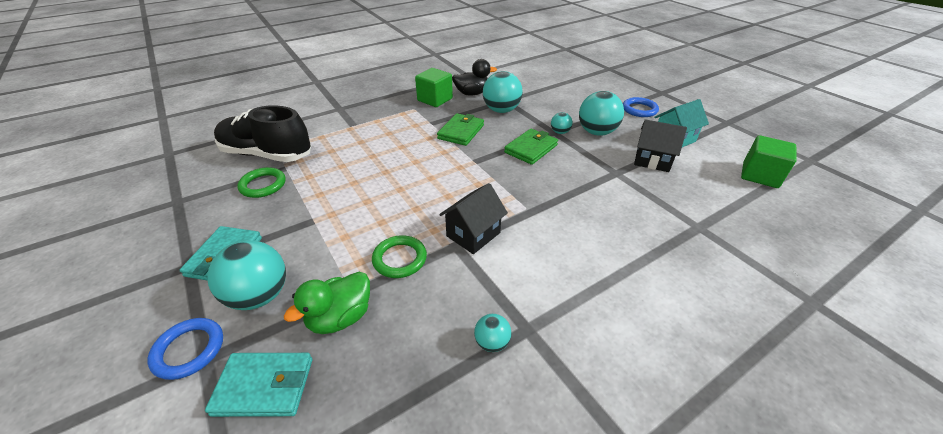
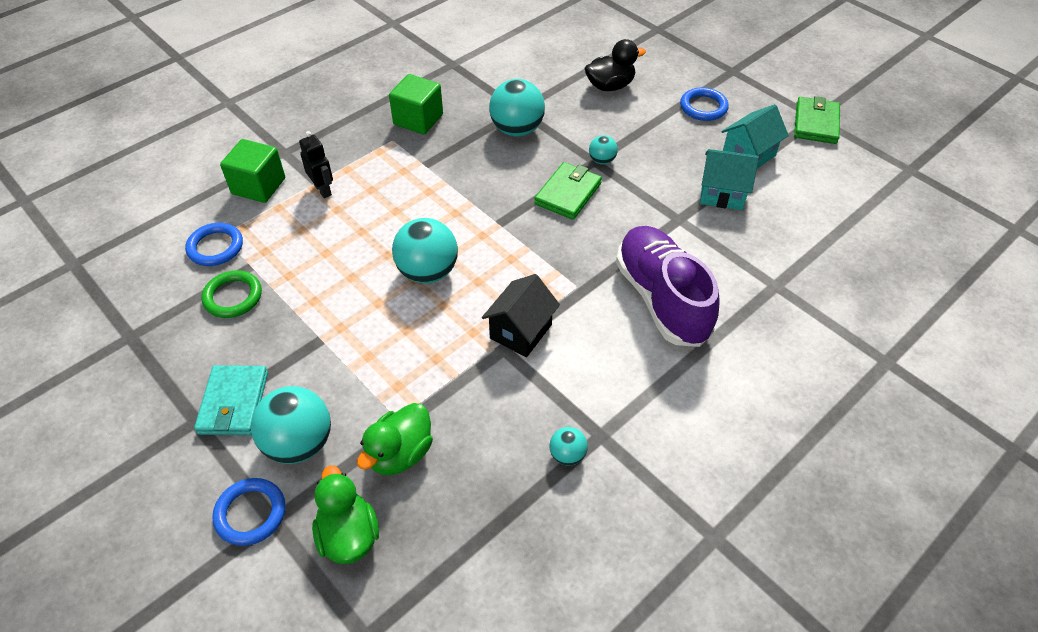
camera: 10 degrees left, 10 degrees up
(264, 386) = (348, 535): turquoise wallet -> green duck
(267, 154) = (215, 247): black shoe -> blue ring
(356, 130) = (323, 190): none -> black robot
(400, 259) = (443, 375): green ring -> none
(461, 132) = (469, 175): green wallet -> green wallet (816, 123)
(472, 93) = (469, 101): black duck -> black duck (610, 86)
(596, 132) = (649, 155): turquoise ball -> turquoise ball (427, 272)
(597, 225) = (662, 299): none -> purple shoe
(652, 160) = (722, 194): black house -> turquoise house
(760, 175) = (849, 201): green cube -> green cube (258, 186)

